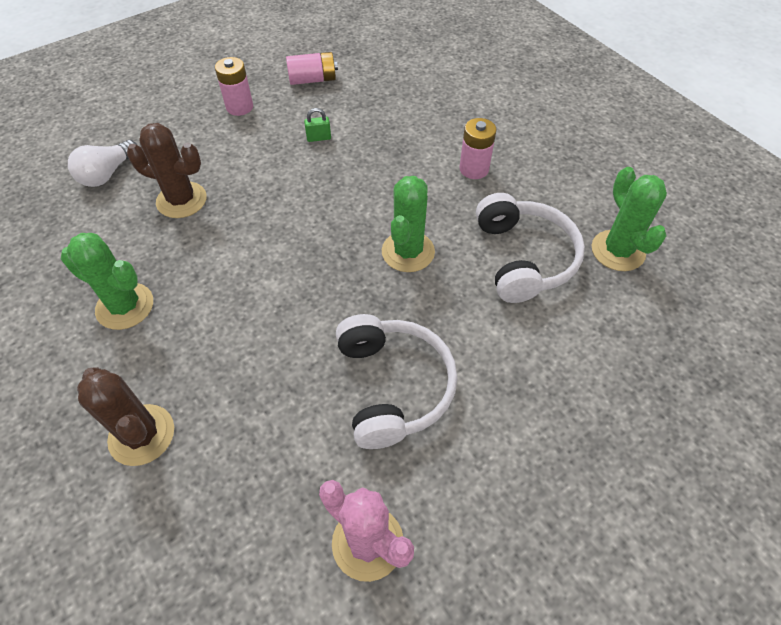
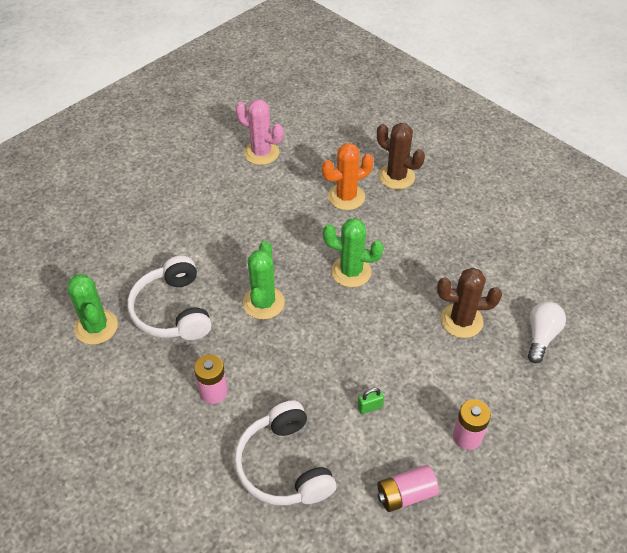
camera: 170 degrees right, 5 degrees down
(125, 306) = (451, 237): green cactus -> green cactus (351, 272)
(244, 404) = (346, 197): none -> orange cactus
(393, 386) = (260, 216): white headphones -> white headphones (284, 465)

